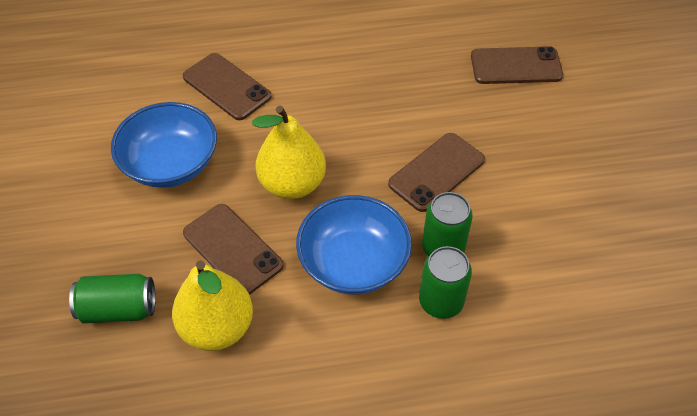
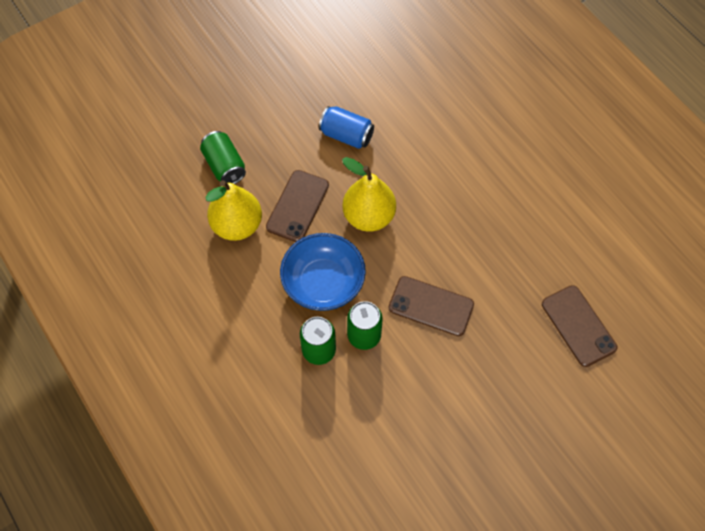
camera: 65 degrees right, 10 degrees up
(170, 163) = (346, 135): blue bowl -> blue can
(226, 87) = (434, 134): brown phone -> none

